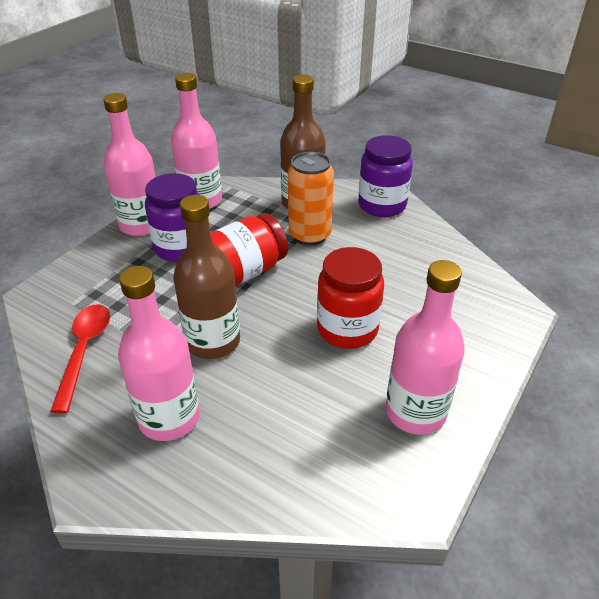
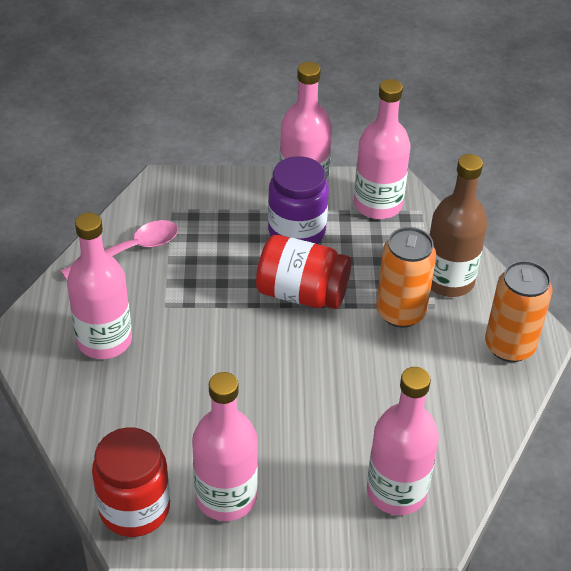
camera: 55 degrees right, 5 degrees up
(84, 351) = (130, 250): red spoon -> pink spoon
(213, 341) = (200, 321): brown bottle -> none
(347, 329) = (289, 404): red jar -> red jar (134, 508)
(382, 205) = (509, 346): purple jar -> orange can
(471, 310) = (396, 491): none -> pink bottle

